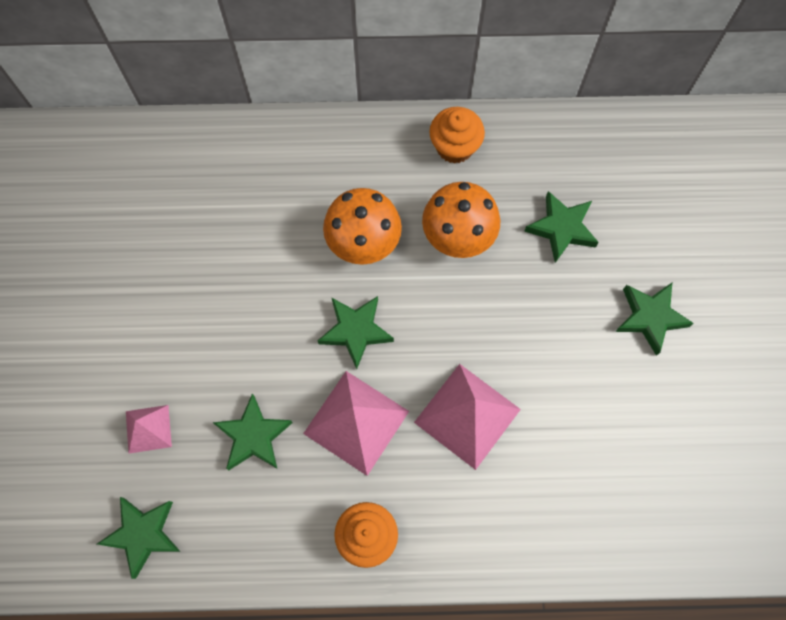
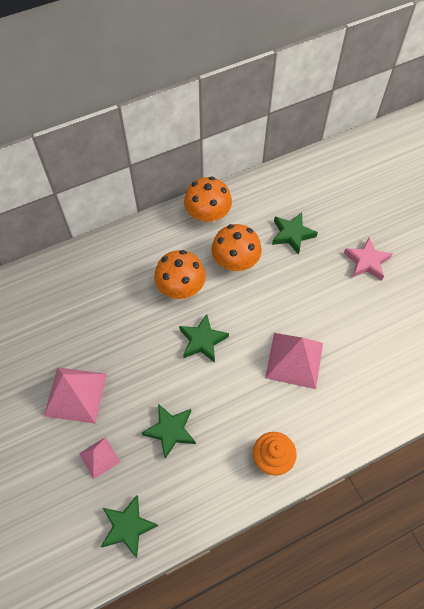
camera: 25 degrees left, 10 degrees down
(356, 422) = (230, 393): pink pyramid -> pink pyramid (76, 394)
(454, 147) = (208, 215): orange cupcake -> orange mushroom
(650, 317) = (366, 262): green star -> pink star

